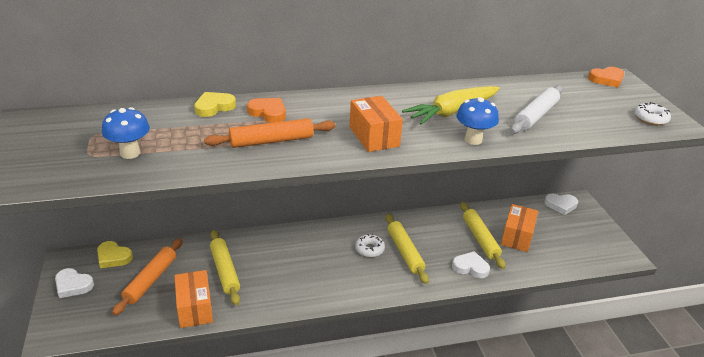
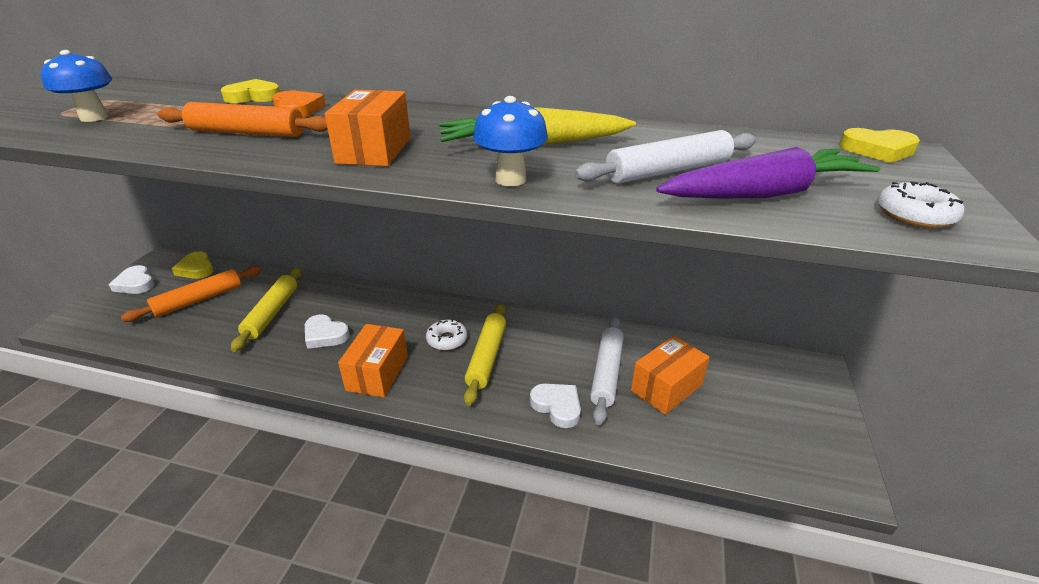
camera: 30 degrees right, 0 degrees up
(195, 308) = (201, 341): orange box -> orange box (377, 373)
(480, 239) = (607, 373): yellow rolling pin -> white rolling pin
(561, 205) = (778, 365): white heart -> white heart (325, 335)
(588, 120) = (764, 194): none -> purple carrot
(606, 79) = (878, 150): orange heart -> yellow heart

